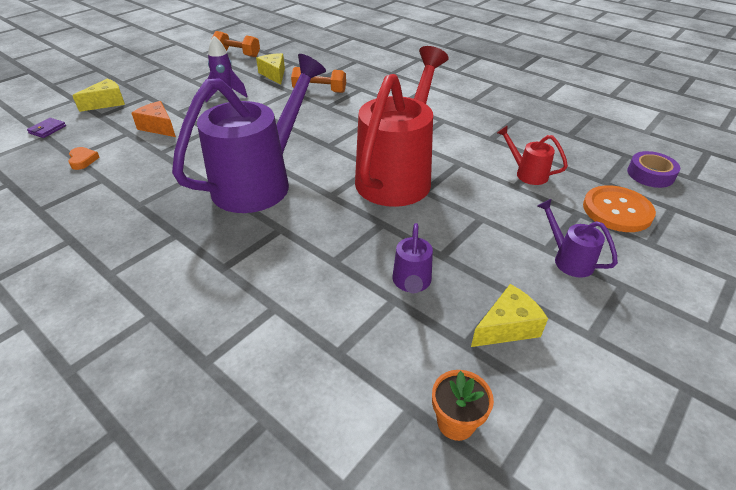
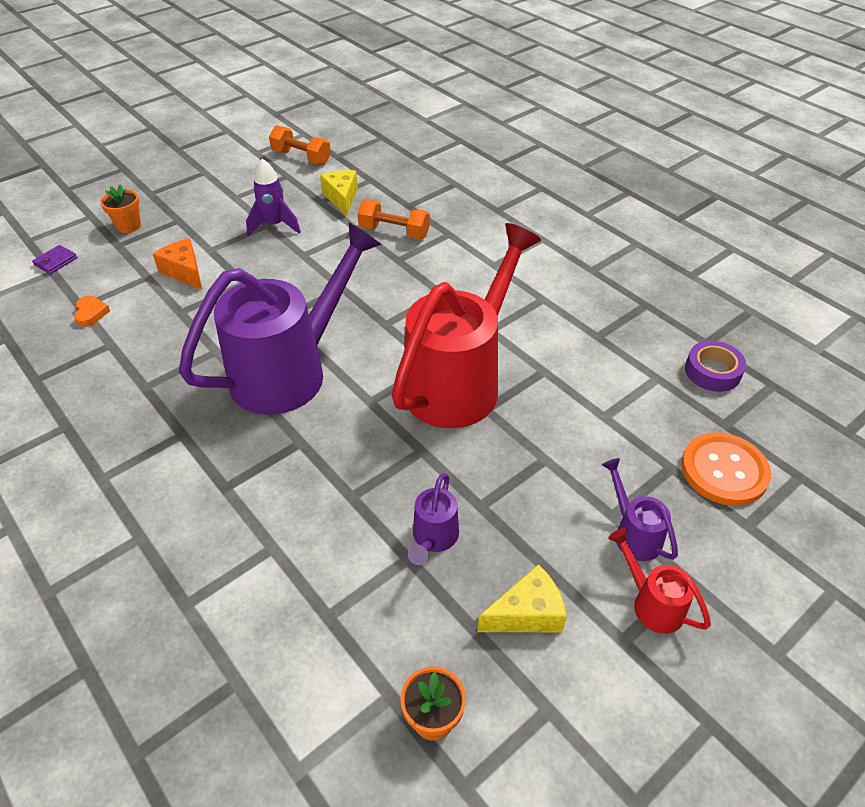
camera: 10 degrees right, 5 degrees up
(107, 103) = (128, 226): yellow cheese -> orange flower pot
(527, 173) = (626, 398): red watering can -> red watering can (652, 603)
(650, 174) = (792, 420): purple tape -> purple tape (712, 371)

